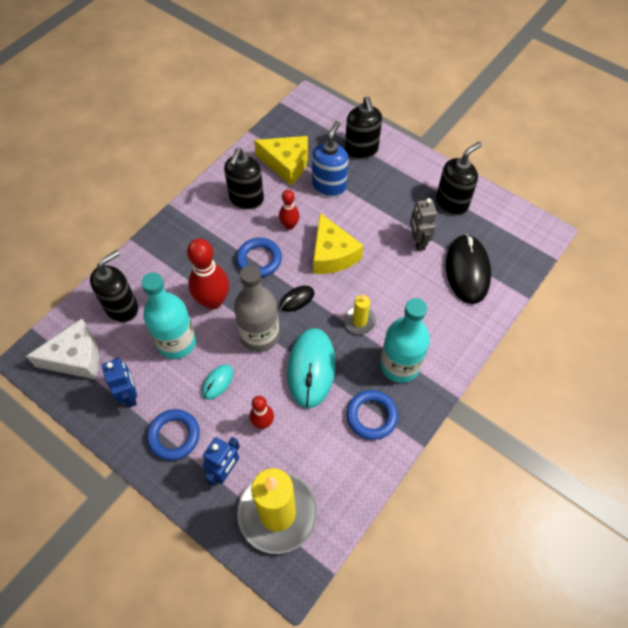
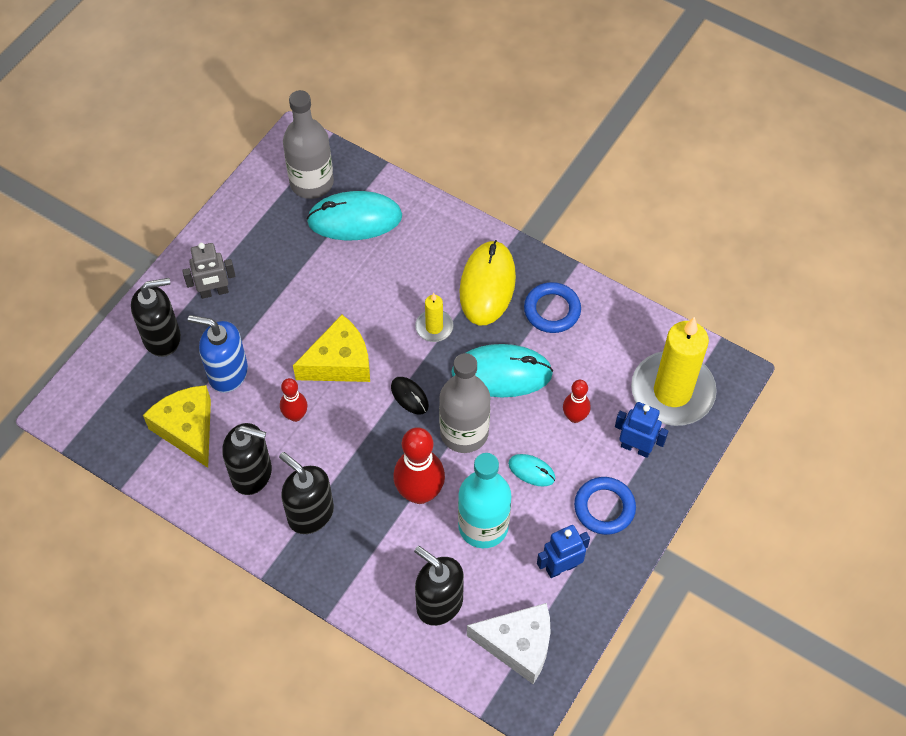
camera: 95 degrees left, 0 degrees up
(76, 357) = (518, 644): white cheese -> white cheese turned 120 degrees clockwise
(259, 259) = (352, 446): blue ring -> none
(286, 164) = (187, 429): yellow cheese -> yellow cheese turned 45 degrees counterclockwise
(400, 365) = (487, 285): turquoise bottle -> yellow mouse
(418, 242) = (315, 269): grey robot -> grey robot (214, 292)
(452, 203) = (253, 233): black soap dispenser -> black soap dispenser (310, 513)
(467, 270) = (355, 219): black mouse -> turquoise mouse
(503, 242) = (311, 182): none -> grey bottle

